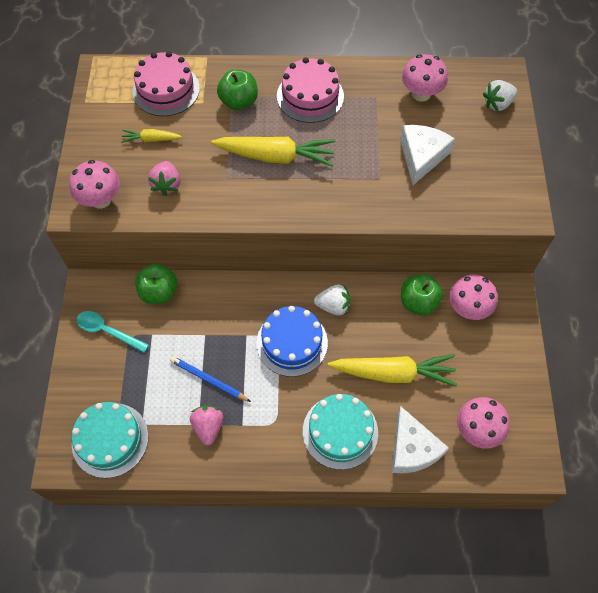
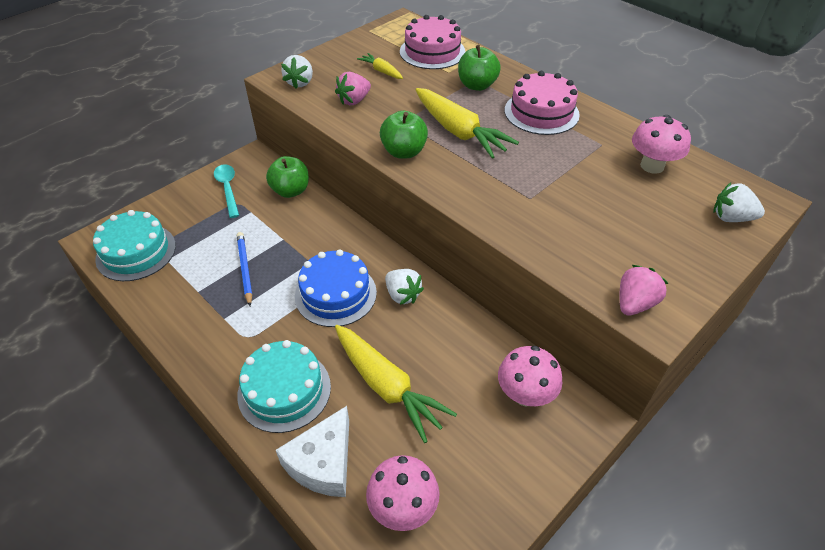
camera: 45 degrees right, 15 degrees down
(101, 200) = (300, 82): pink mushroom -> white strawberry
(208, 427) = (201, 299): pink strawberry -> pink strawberry (634, 303)
(418, 302) = (481, 351): green apple -> green apple (404, 152)
(421, 157) = (593, 208): white cheese -> none

